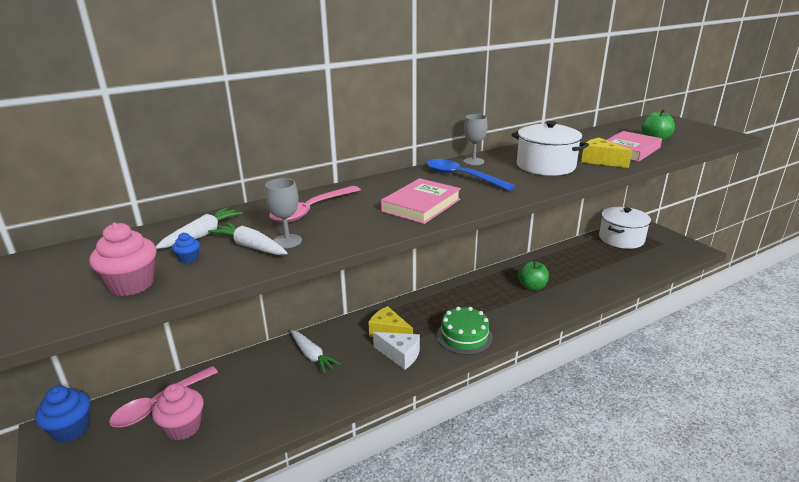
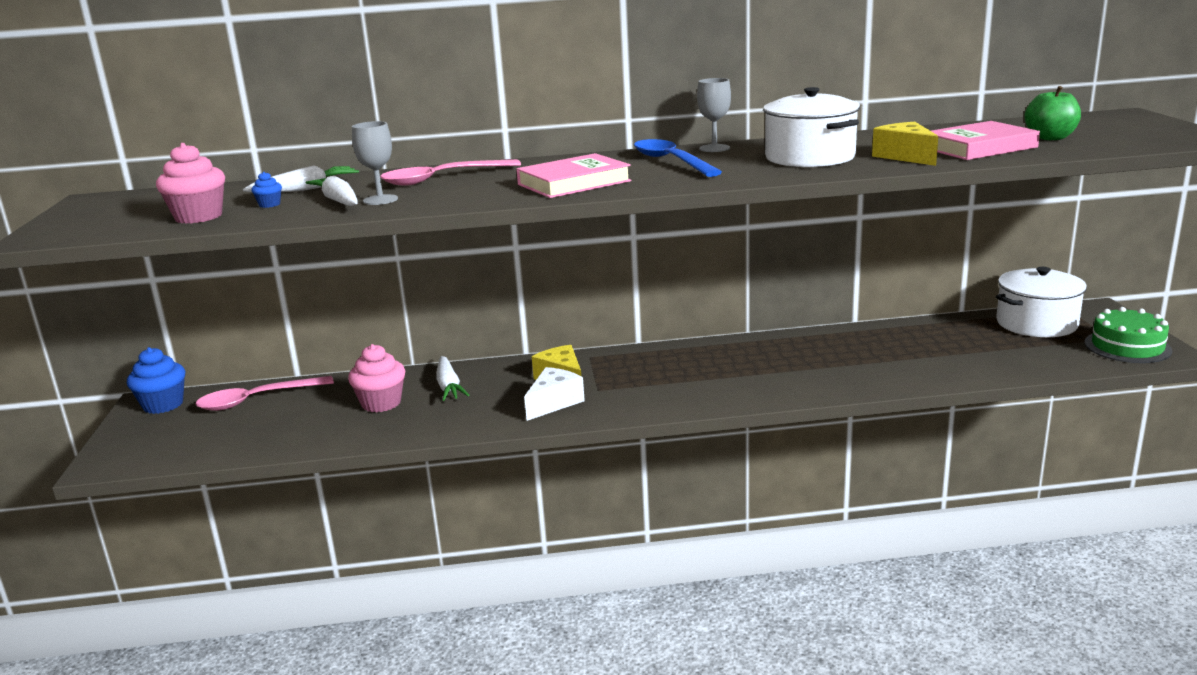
camera: 25 degrees right, 5 degrees down
(183, 427) = (264, 423): pink cupcake -> pink cupcake (381, 403)
(400, 355) = (554, 403): white cheese -> white cheese turned 105 degrees counterclockwise
(464, 336) = (657, 398): green cake -> green cake (1127, 346)
(532, 287) = (814, 361): green apple -> none

